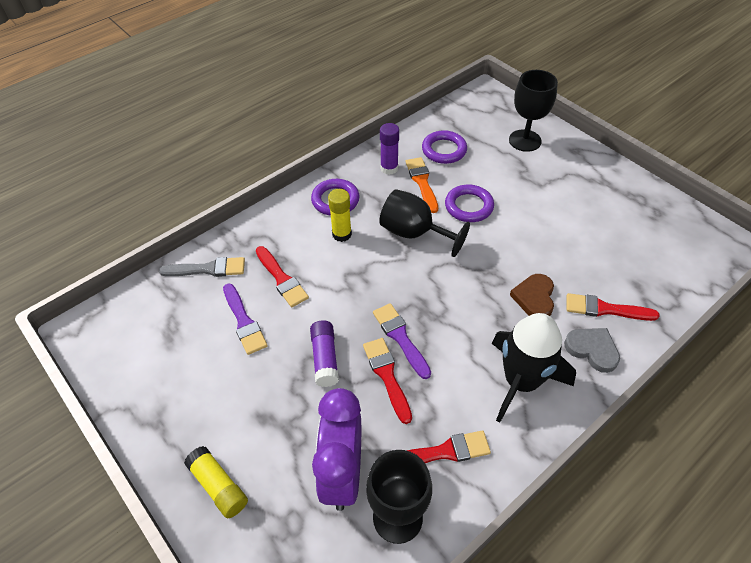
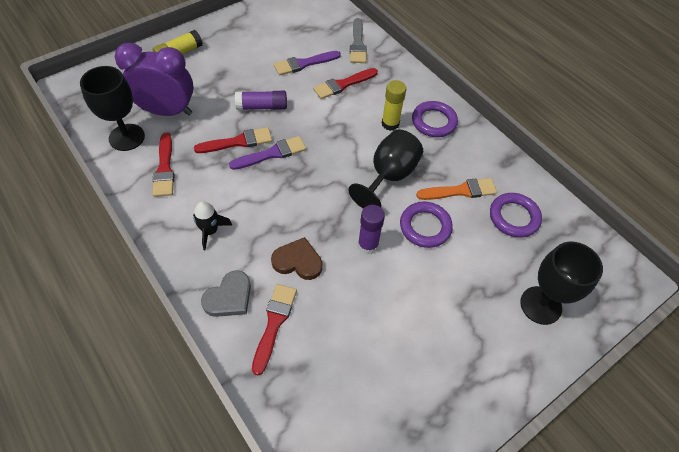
camera: 90 degrees right, 5 degrees up
(389, 168) = (480, 166): purple glue stick -> purple glue stick (368, 245)
(521, 381) = (210, 231): black rocket -> black rocket, size x0.49

